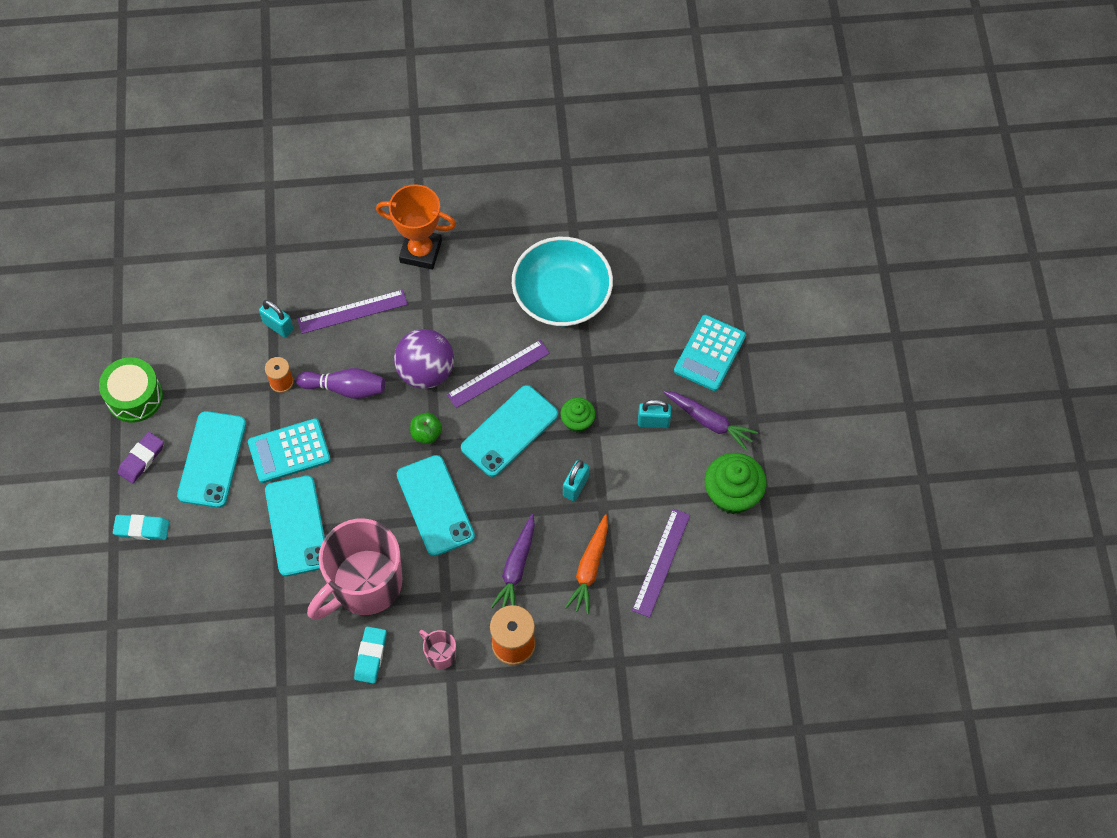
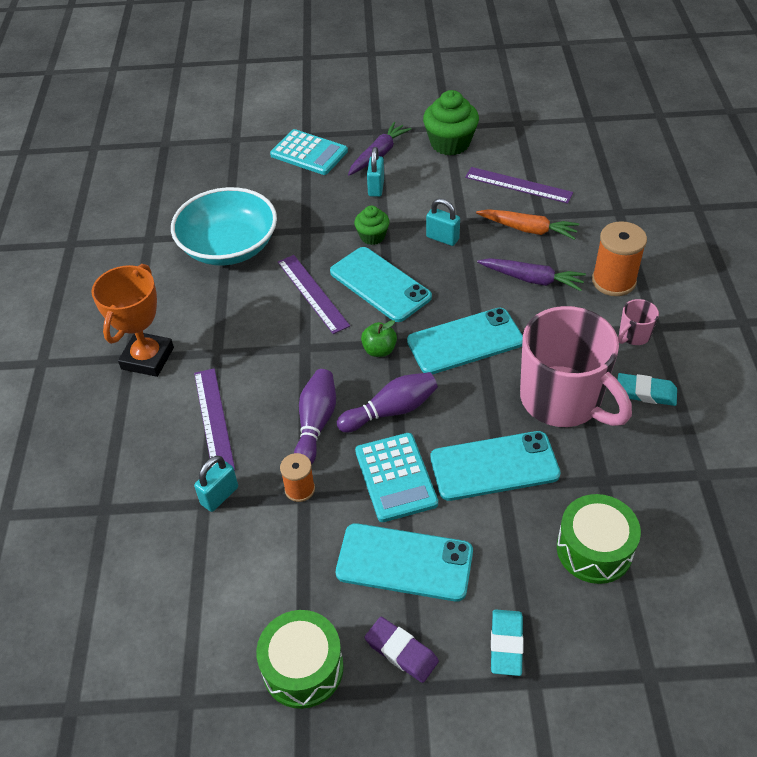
camera: 85 degrees left, 15 degrees down
(215, 596) = (594, 549): none -> green drum
(357, 445) = (391, 411): none -> purple bowling pin
(426, 372) = (303, 351): purple ball -> none

